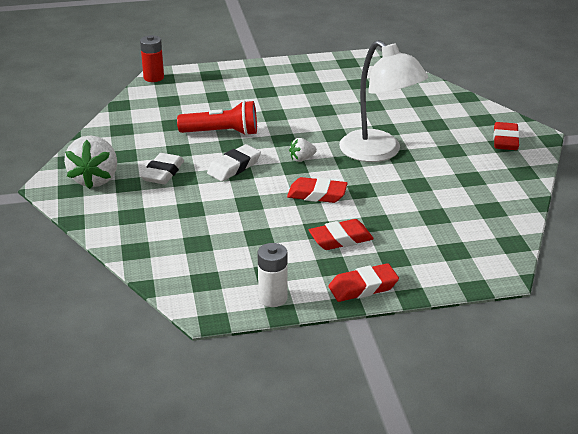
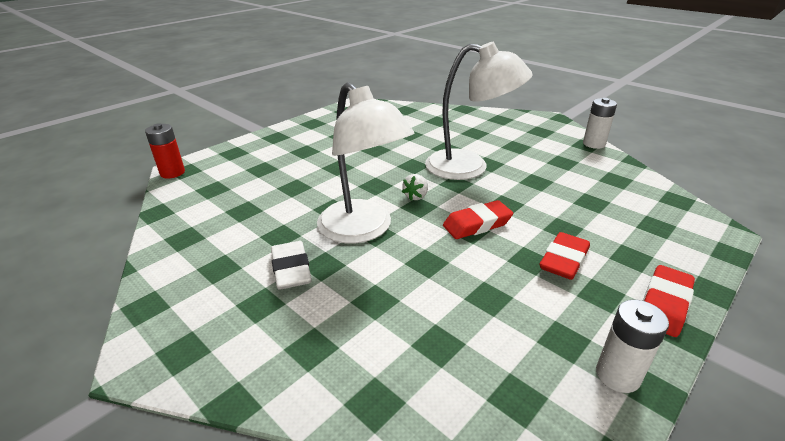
camera: 35 degrees left, 0 degrees up
(95, 179) = (207, 317): white strawberry -> none
(222, 133) = (308, 200): red flashlight -> none
(234, 167) = (363, 230): white eraser -> white lamp
(505, 140) = (537, 128): red eraser -> none
(532, 174) = (594, 144): none -> white battery

